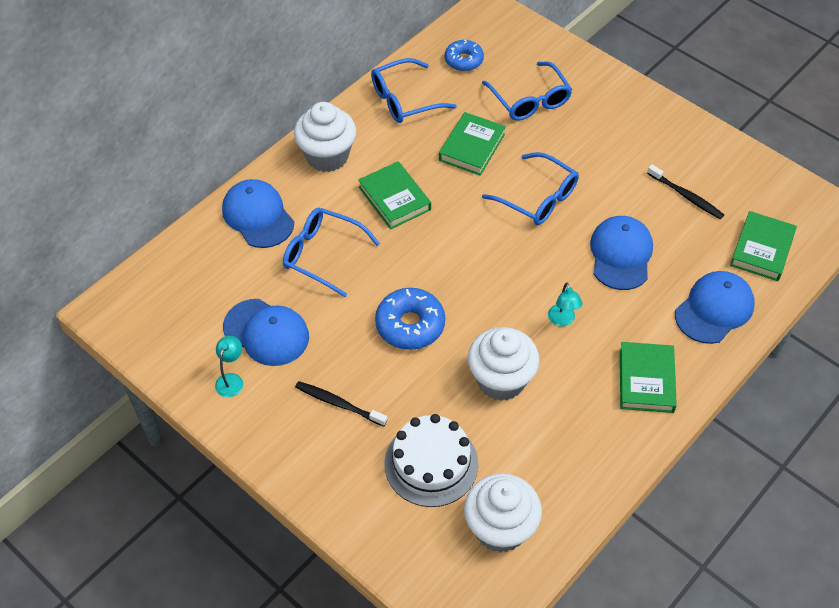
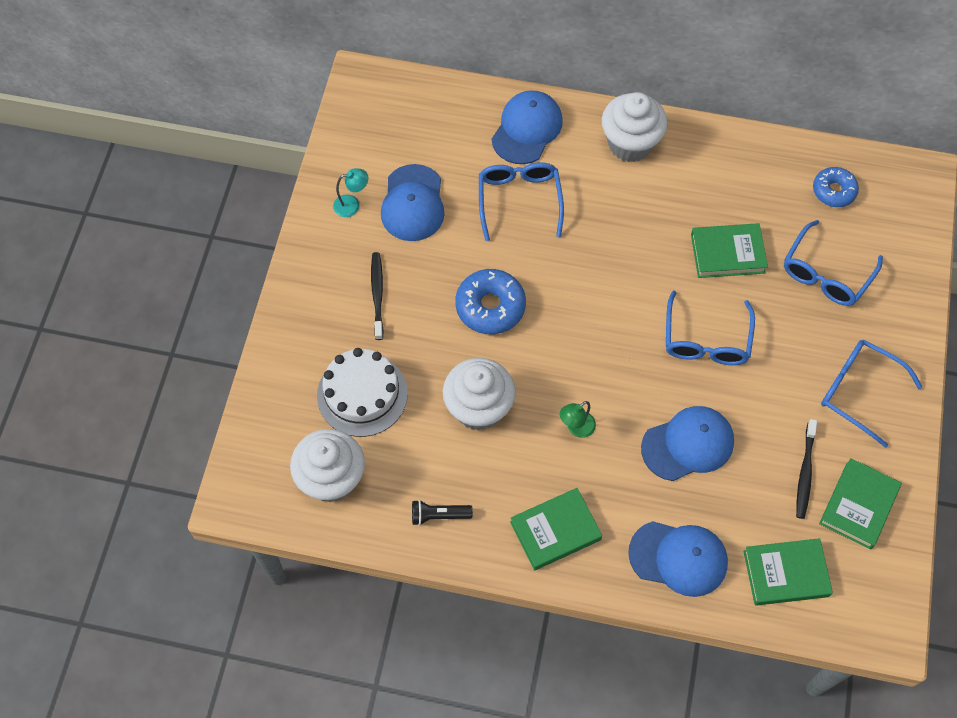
camera: 60 degrees right, 10 degrees up
(394, 198) = (620, 222): green book -> green book (858, 505)
(404, 100) = (743, 168): blue glasses -> blue glasses (858, 391)
(562, 320) = (576, 428): turquoise lamp -> green lamp
(585, 459) = (438, 515): none -> black flashlight

